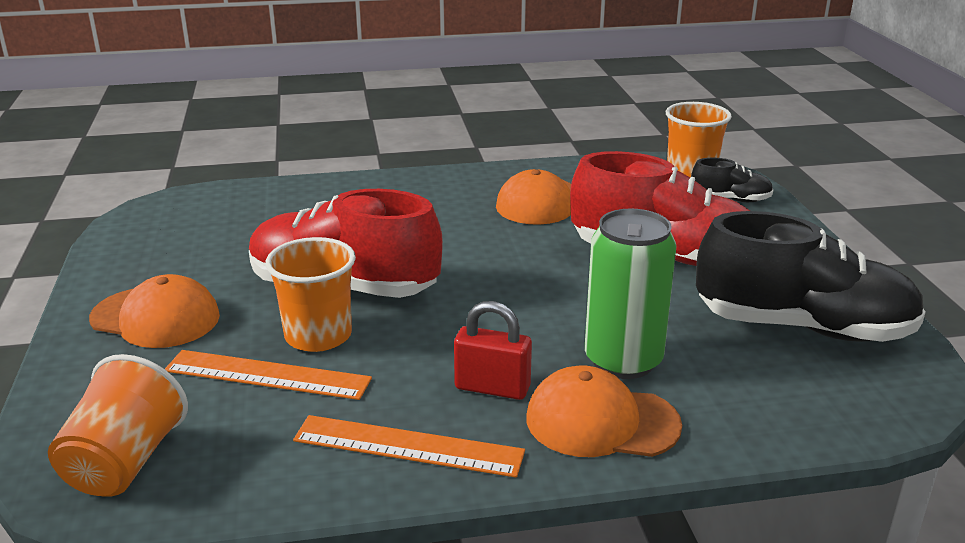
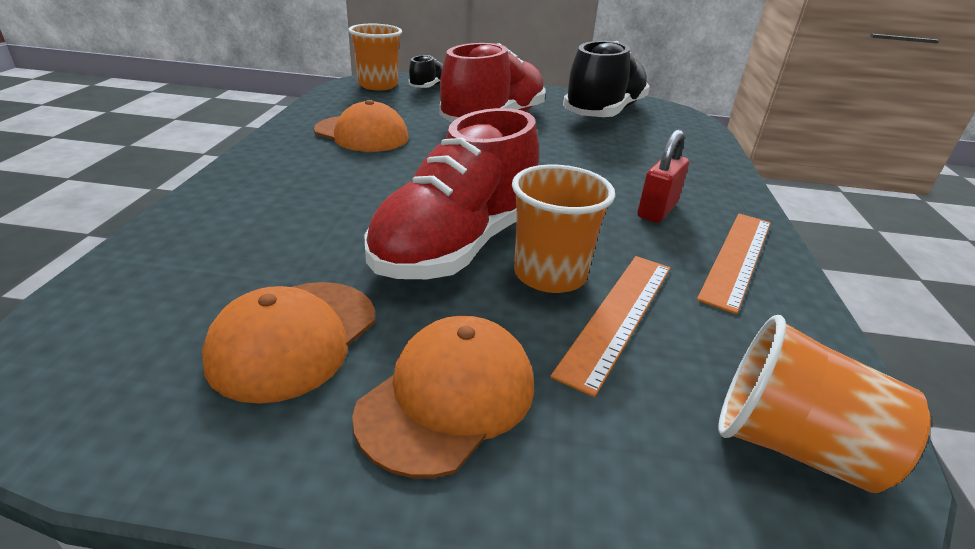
camera: 75 degrees left, 5 degrees up
(601, 421) = (701, 184): orange cap -> orange cap (294, 338)
(623, 361) = (629, 162): green can -> none

